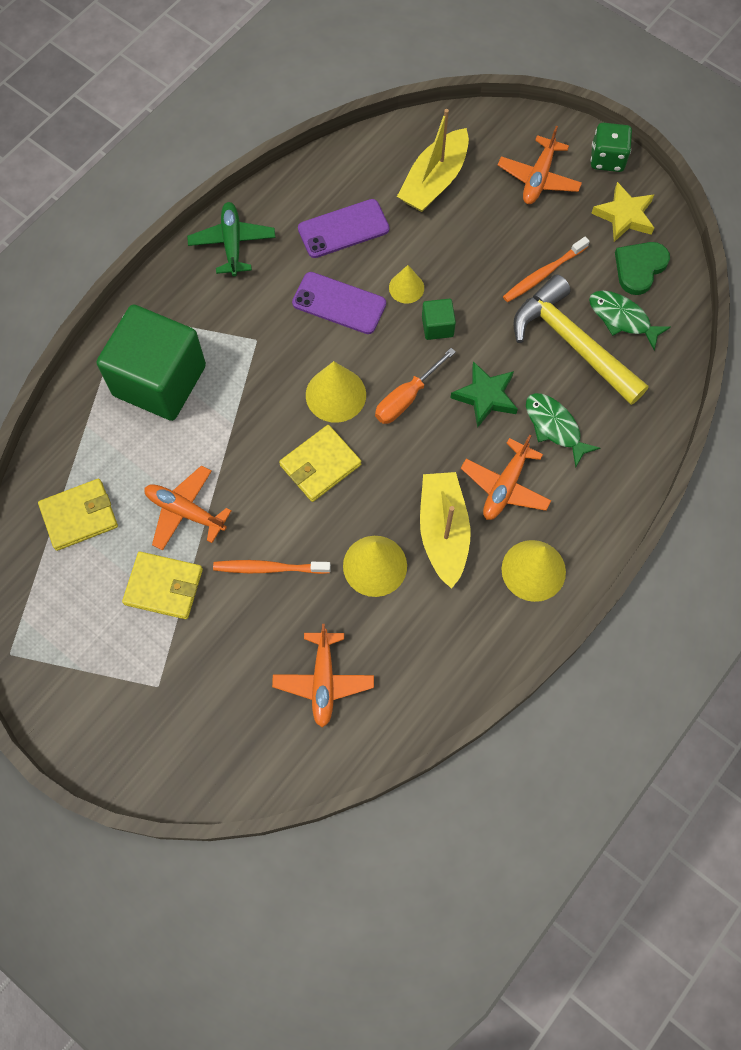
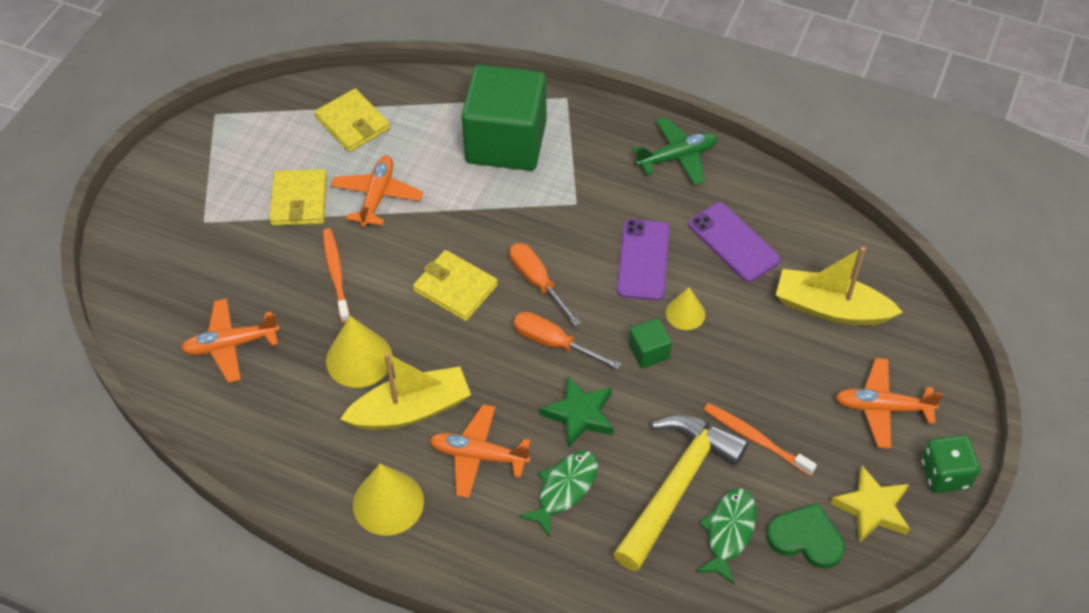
camera: 75 degrees right, 15 degrees down
(335, 394) = (537, 282): yellow cone -> orange screwdriver

